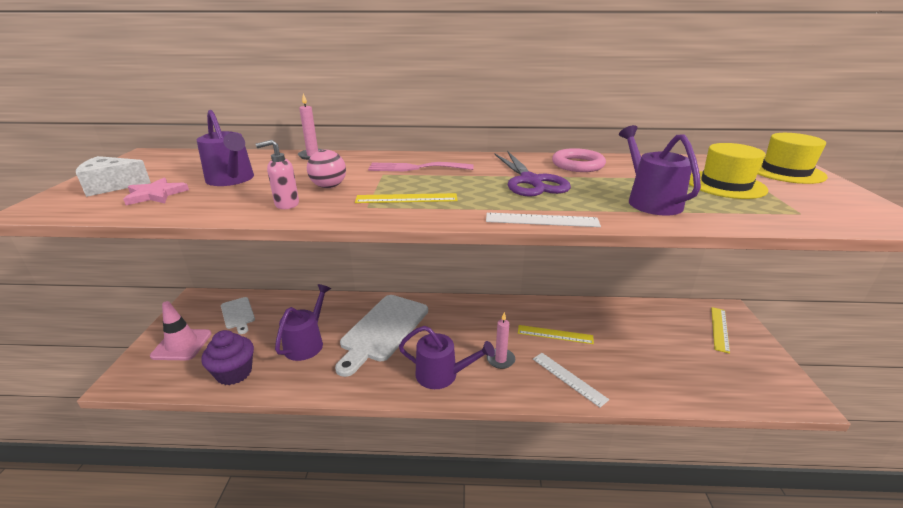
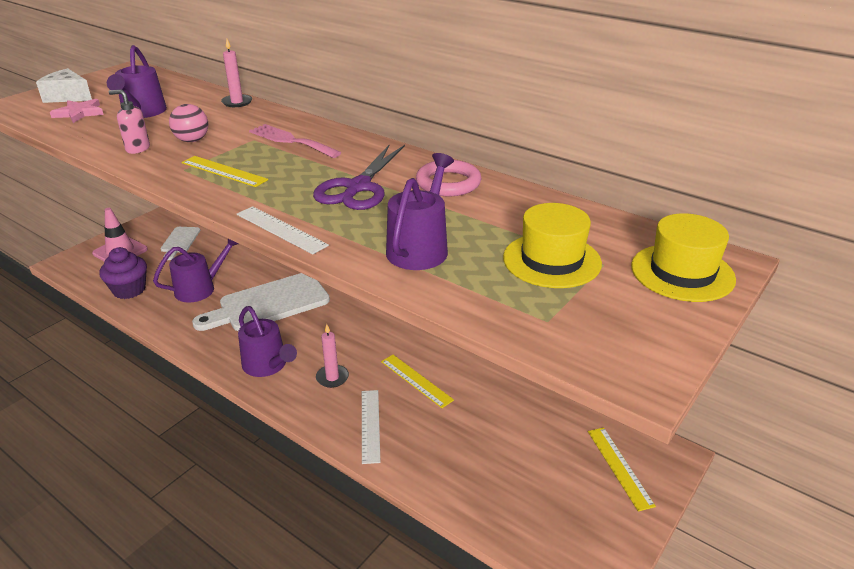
camera: 35 degrees right, 5 degrees up
(719, 329) = (619, 467): yellow ruler -> yellow ruler turned 75 degrees counterclockwise

